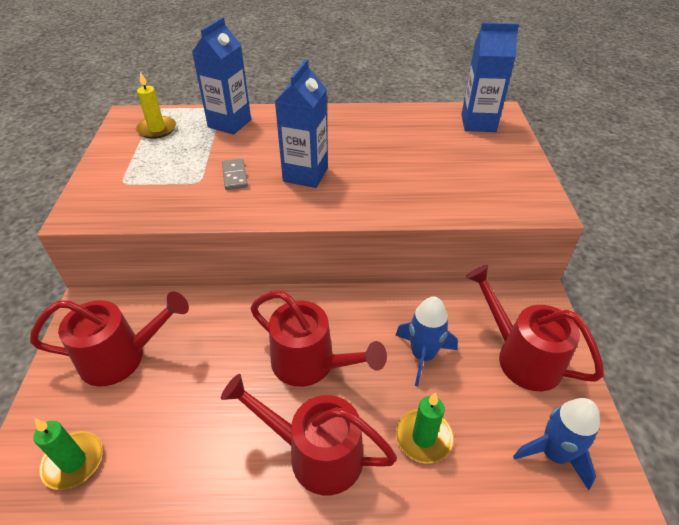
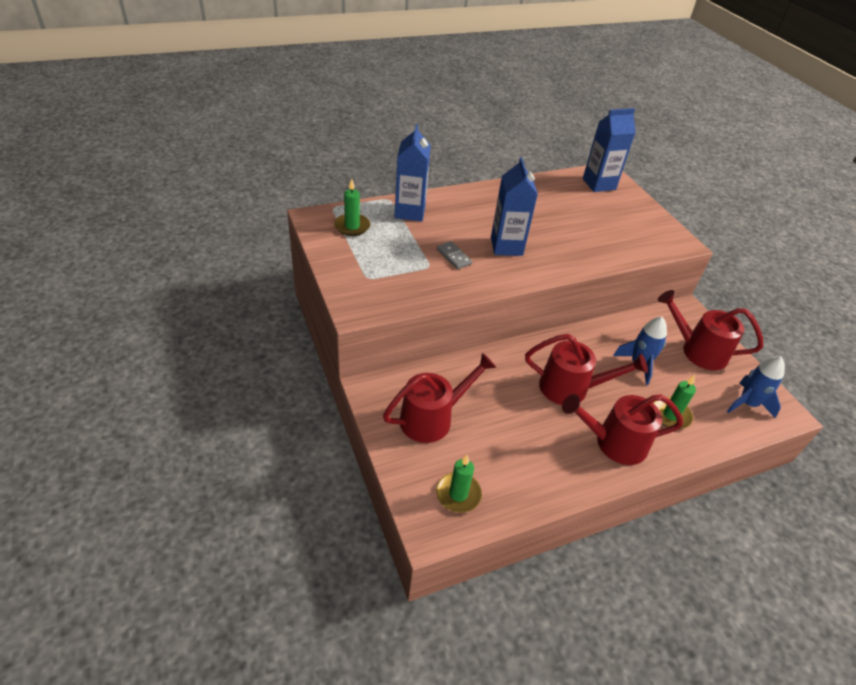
camera: 25 degrees left, 0 degrees up
(157, 129) = (352, 226): yellow candle -> green candle

